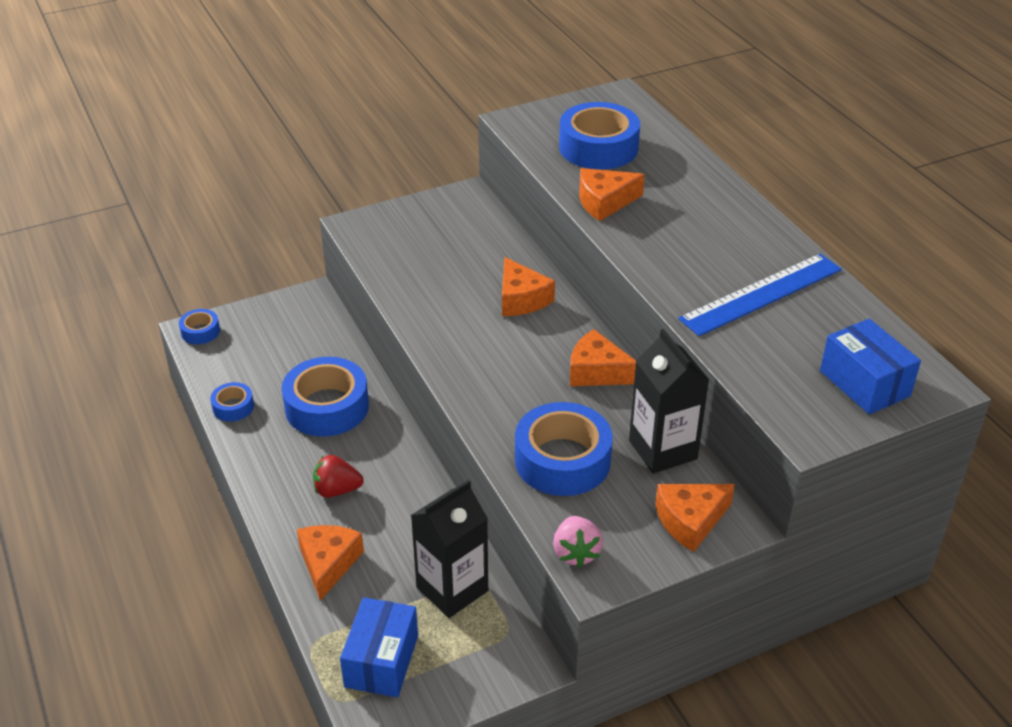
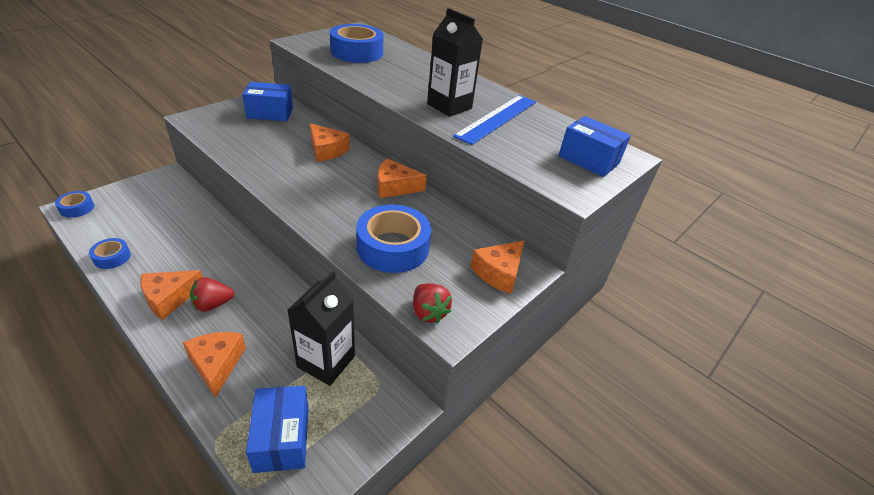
camera: 25 degrees left, 0 degrees up
(327, 407) = (193, 245): blue tape -> none
(460, 225) = (270, 113): none -> blue box
(576, 553) = (428, 312): pink strawberry -> red strawberry
(604, 202) = (373, 78): orange cheese -> orange cheese (169, 298)
(663, 450) = (459, 229): black carton -> black carton (449, 106)

